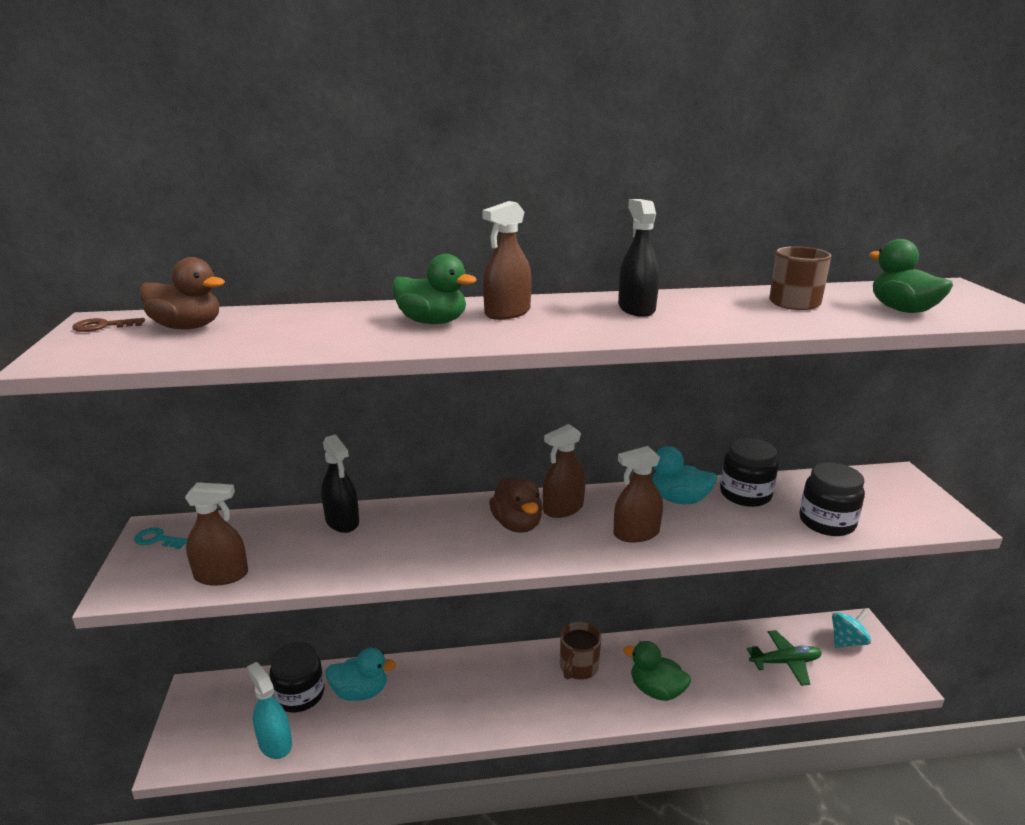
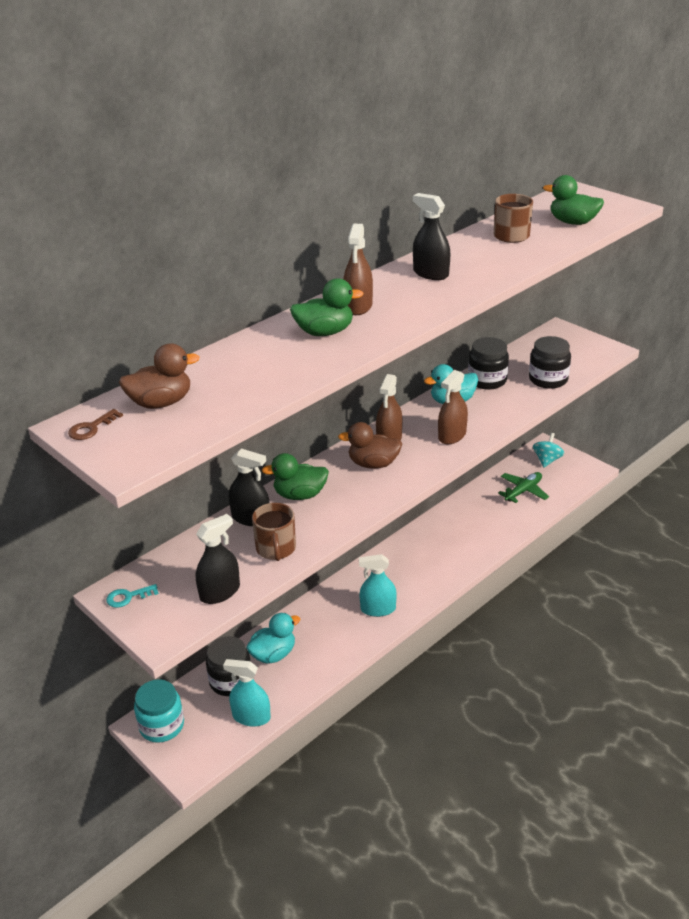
camera: 35 degrees left, 10 degrees up
(205, 701) = (162, 725): none -> turquoise jar
(221, 575) = (220, 592): brown spray bottle -> black spray bottle
(499, 705) = (378, 609): none -> turquoise spray bottle
(517, 524) = (373, 464): brown duck -> brown duck turned 150 degrees clockwise
(578, 667) = (404, 559): brown mug -> brown mug (276, 548)
(656, 690) = (465, 547): green duck -> green duck (300, 495)

